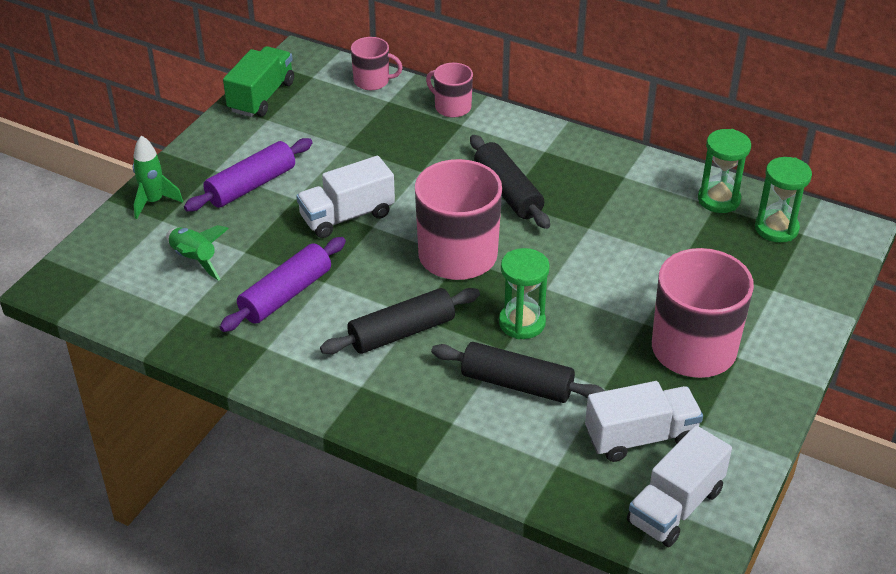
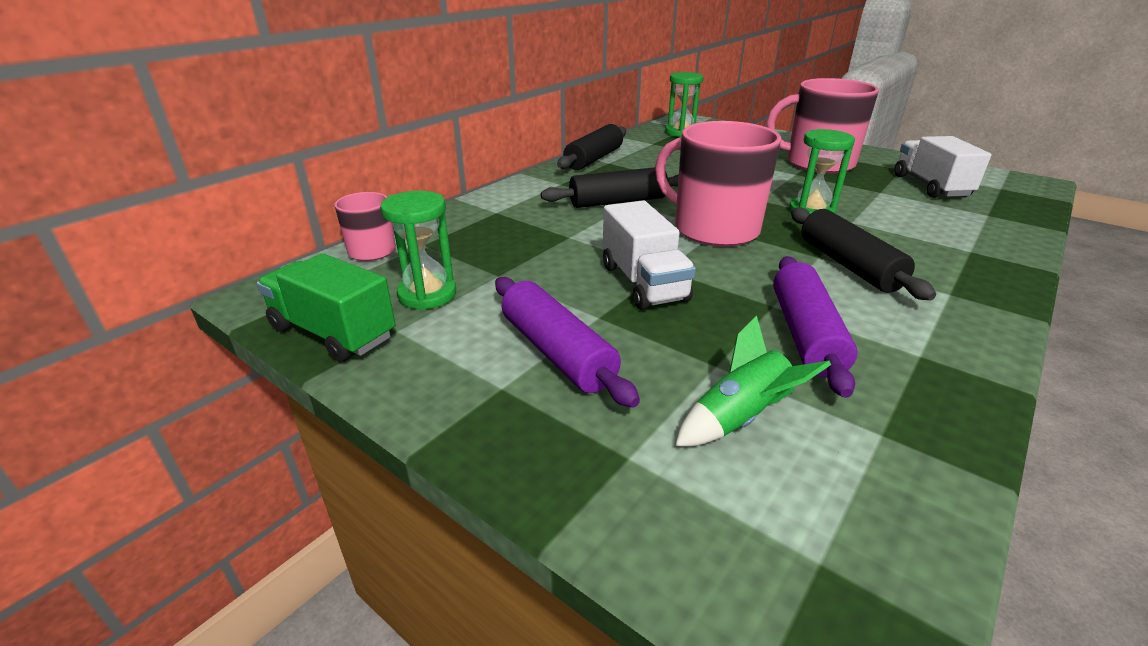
camera: 80 degrees left, 10 degrees down
(154, 202) = (570, 468): green rocket -> none
(286, 295) = (806, 334): purple rolling pin -> purple rolling pin turned 45 degrees clockwise
(452, 107) = (462, 214): pink mug -> none
(517, 384) = (896, 220): black rolling pin -> black rolling pin (594, 159)
(675, 506) = (996, 184): white truck -> none
(719, 200) = (645, 141): green hourglass -> green hourglass (427, 294)

